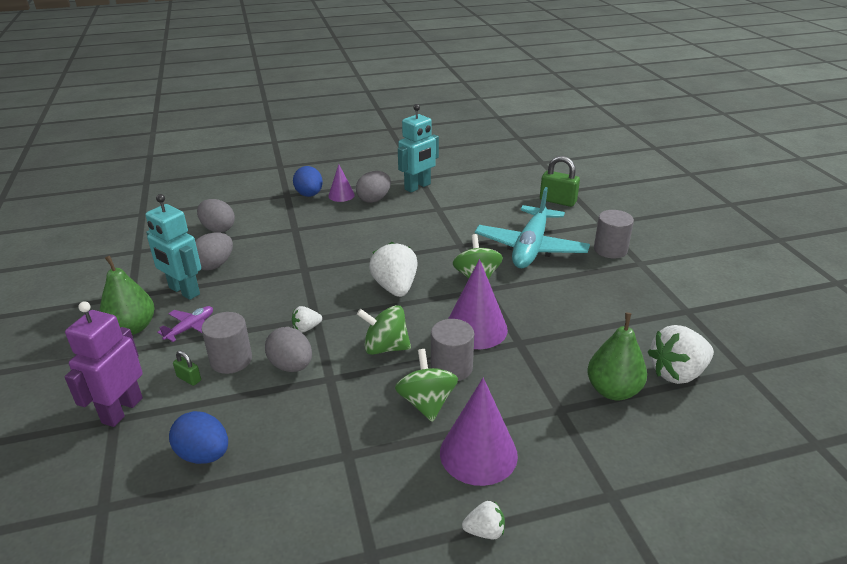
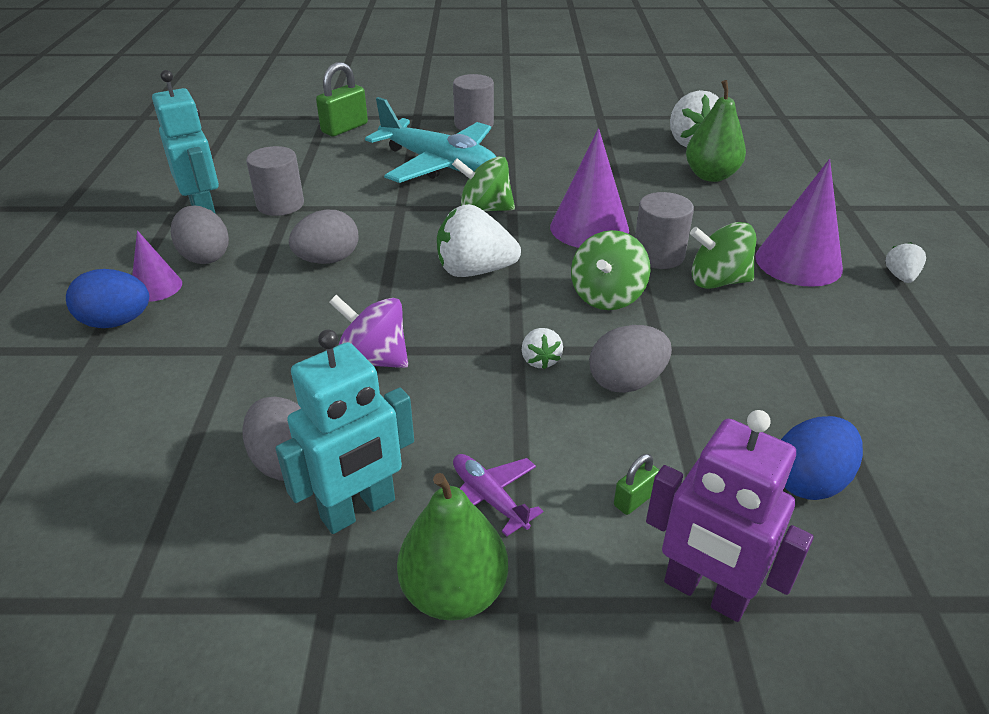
camera: 75 degrees left, 5 degrees up
(218, 229) = (142, 454): grey egg -> grey egg (328, 260)
(231, 360) = (597, 446): grey cylinder -> grey cylinder (280, 204)
(295, 271) = (373, 359): none -> purple spinning top

